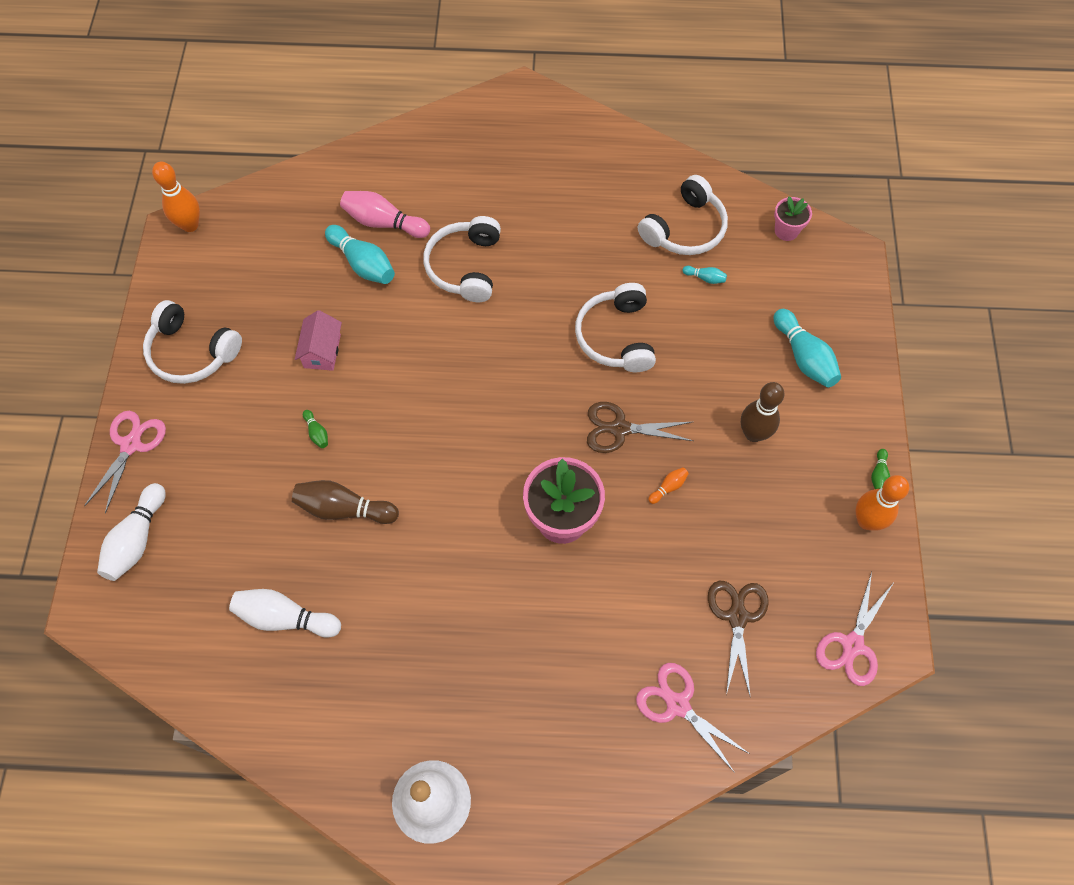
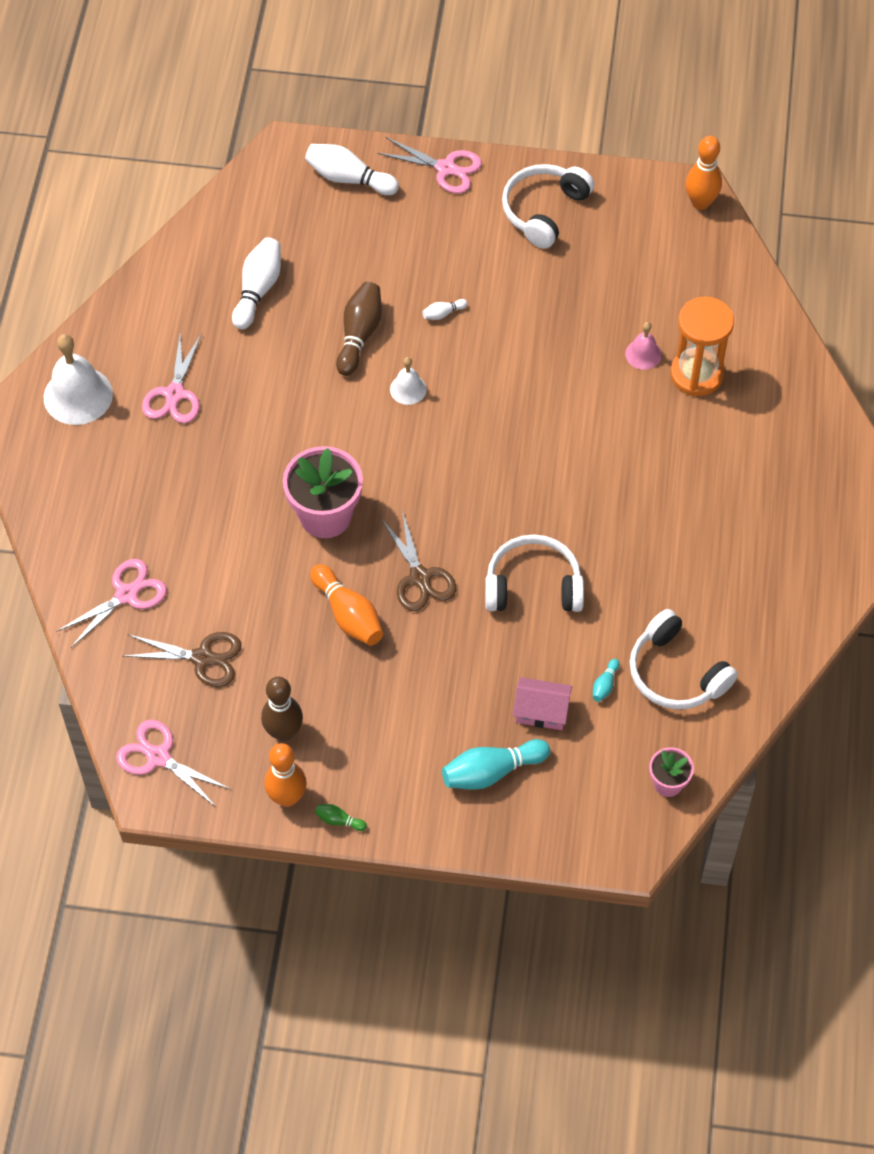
camera: 95 degrees right, 5 degrees down
(317, 433) = (443, 313): green bowling pin -> white bowling pin
(322, 351) = (536, 318): pink house -> pink house (541, 711)
(363, 263) = (643, 354): turquoise bowling pin -> pink bell
(384, 223) = (696, 374): pink bowling pin -> orange hourglass
(409, 457) = (408, 389): none -> white bell
(424, 690) = (174, 394): none -> pink scissors
(465, 266) = (634, 448): white headphones -> none
(620, 429) = (420, 577): brown scissors -> brown scissors turned 150 degrees clockwise
(668, 487) = (348, 614): orange bowling pin -> orange bowling pin, size x2.12
(753, 433) = (401, 704): brown bowling pin -> brown bowling pin (284, 732)

